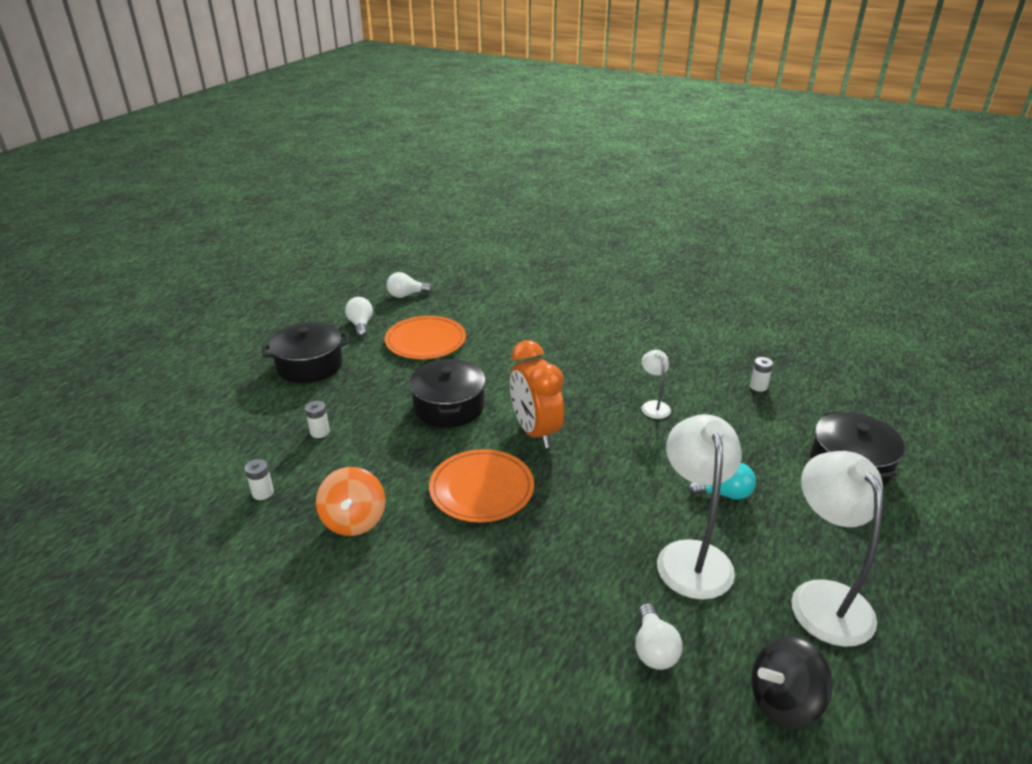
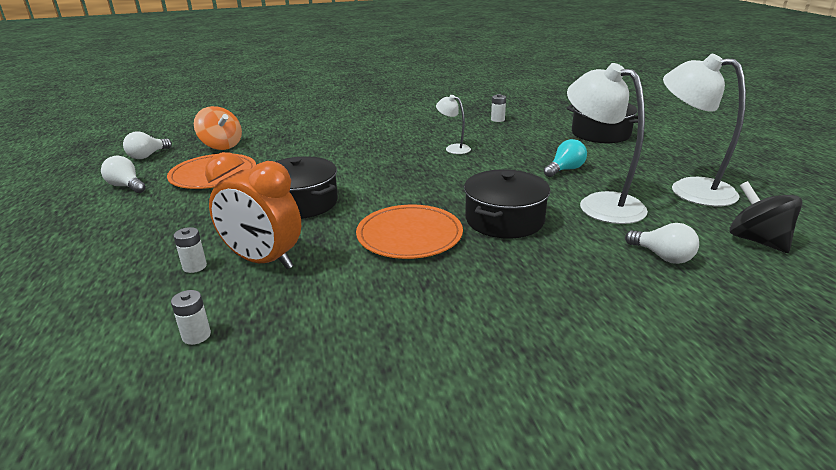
camera: 40 degrees left, 5 degrees down
(309, 365) = (107, 229): black pot -> black pot (504, 220)
(354, 520) = (331, 305): orange spinning top -> orange spinning top (221, 146)
(535, 432) = (396, 189): orange clock -> orange clock (263, 261)
(783, 701) = (757, 241): black spinning top -> black spinning top turned 120 degrees clockwise

